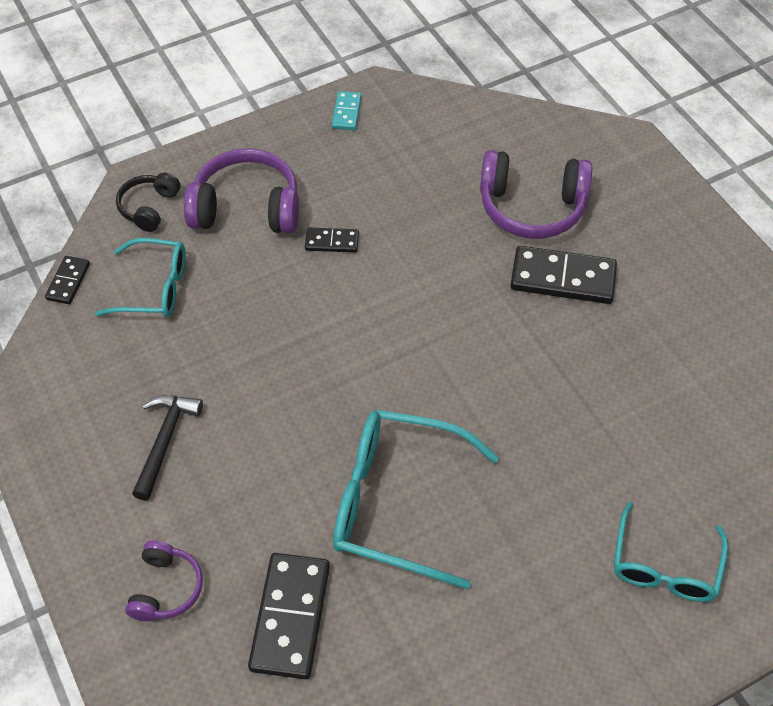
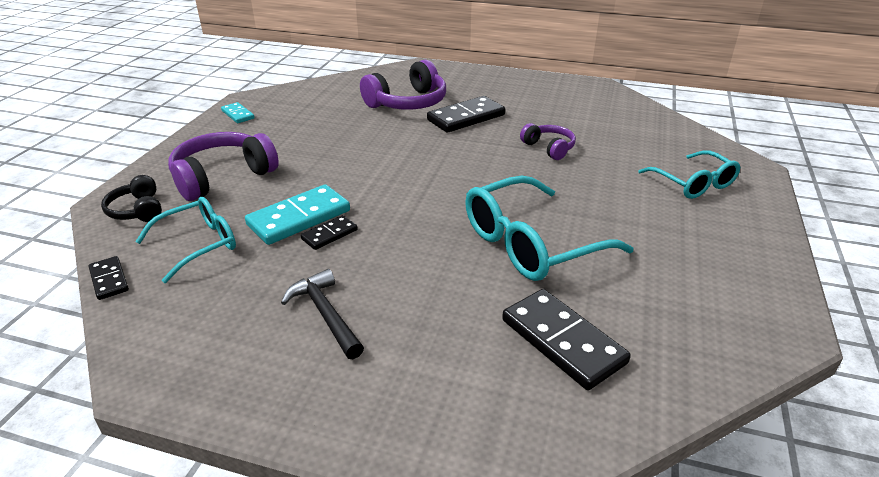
camera: 45 degrees left, 20 degrees down
(166, 588) = (453, 394): purple headphones -> purple headphones (549, 148)
(252, 314) = (299, 218): none -> turquoise domino
(332, 242) = (308, 164): black domino -> black domino (329, 234)

